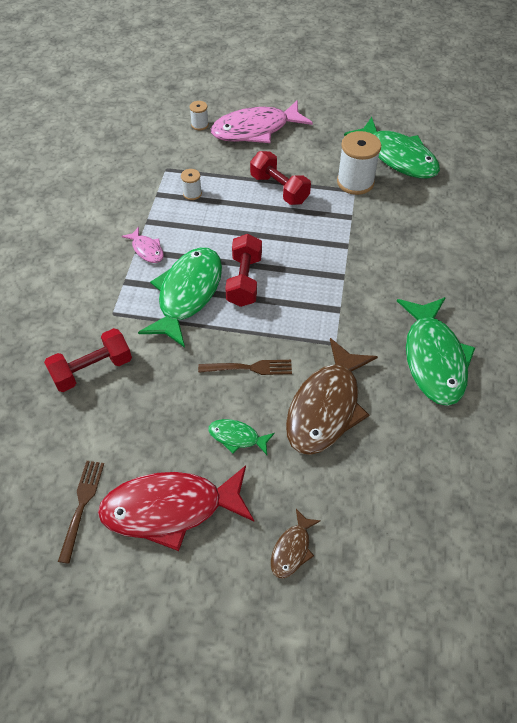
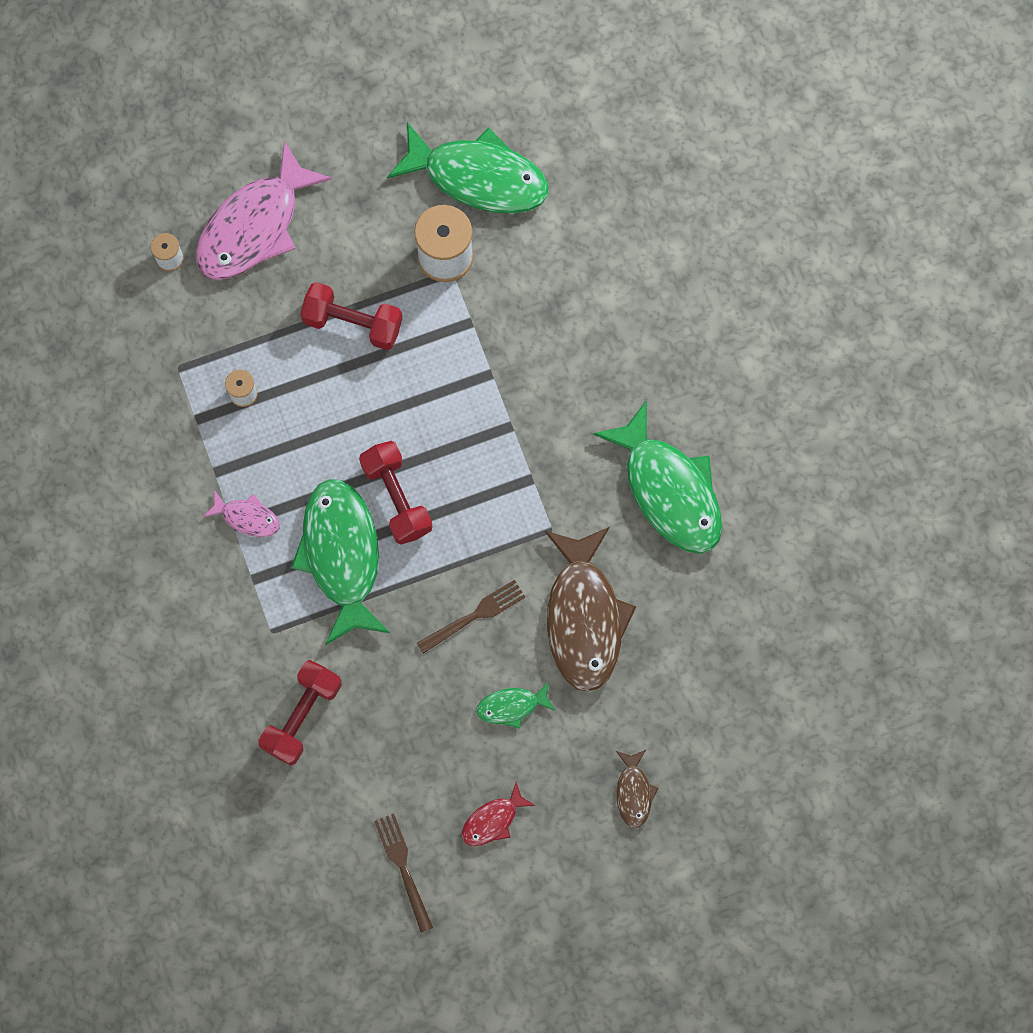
camera: 30 degrees left, 20 degrees up
(170, 508) = (493, 820): red fish -> red fish, size x0.46

